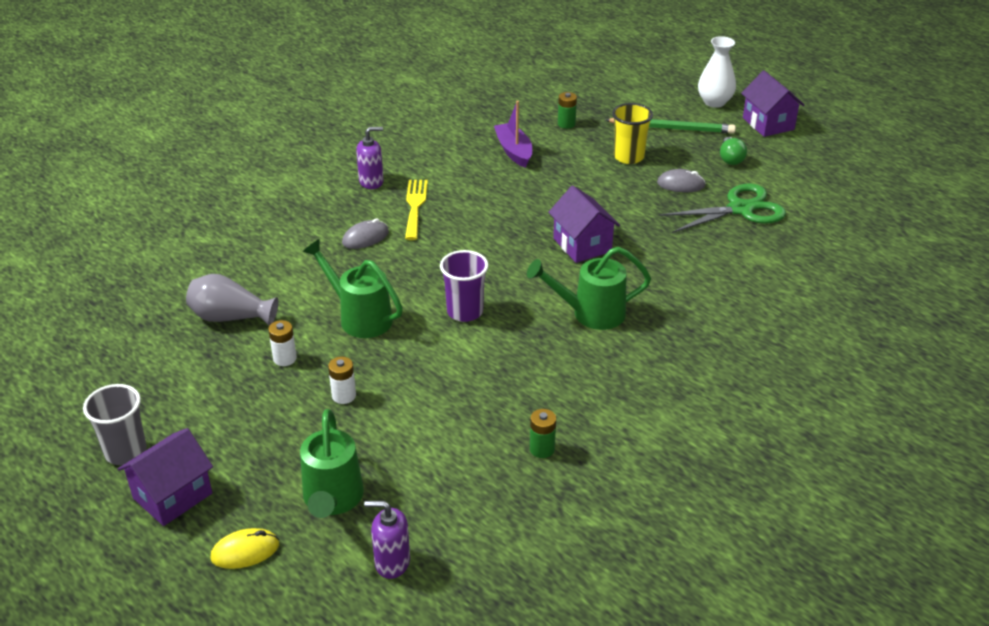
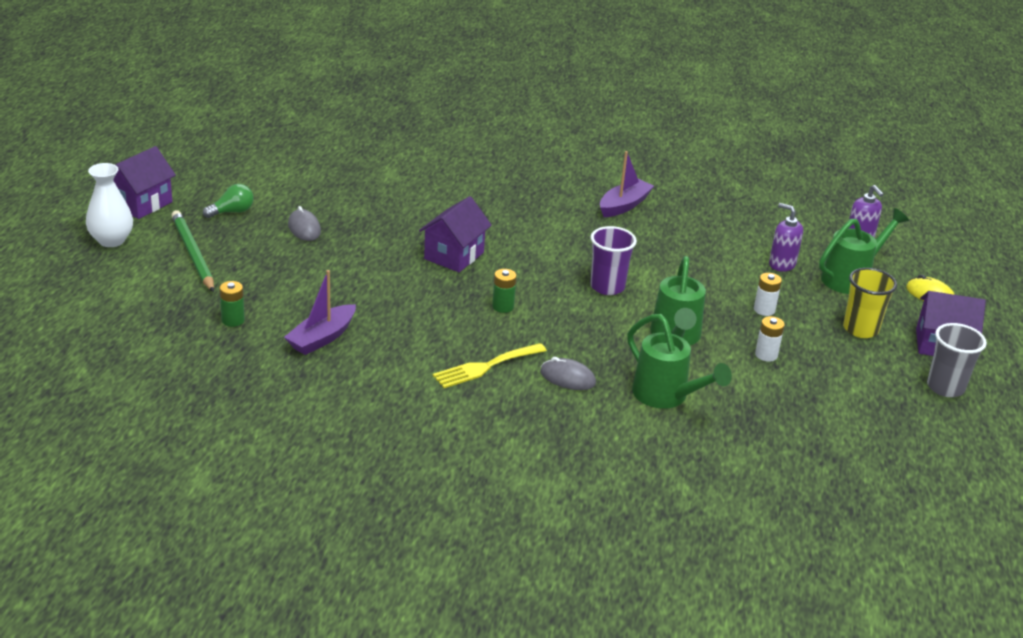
camera: 125 degrees left, 5 degrees down
(230, 317) = (760, 408): grey vase -> none
(371, 182) = (469, 413): purple soap dispenser -> purple soap dispenser (781, 264)
(542, 449) = (704, 215): green battery -> green battery (503, 306)
(591, 313) = (543, 230): green watering can -> green watering can (666, 396)
(602, 392) = (624, 205): none -> purple boat
(628, 157) = (275, 266): yellow cup -> yellow cup (860, 329)
(740, 209) = (321, 193): green scissors -> none

